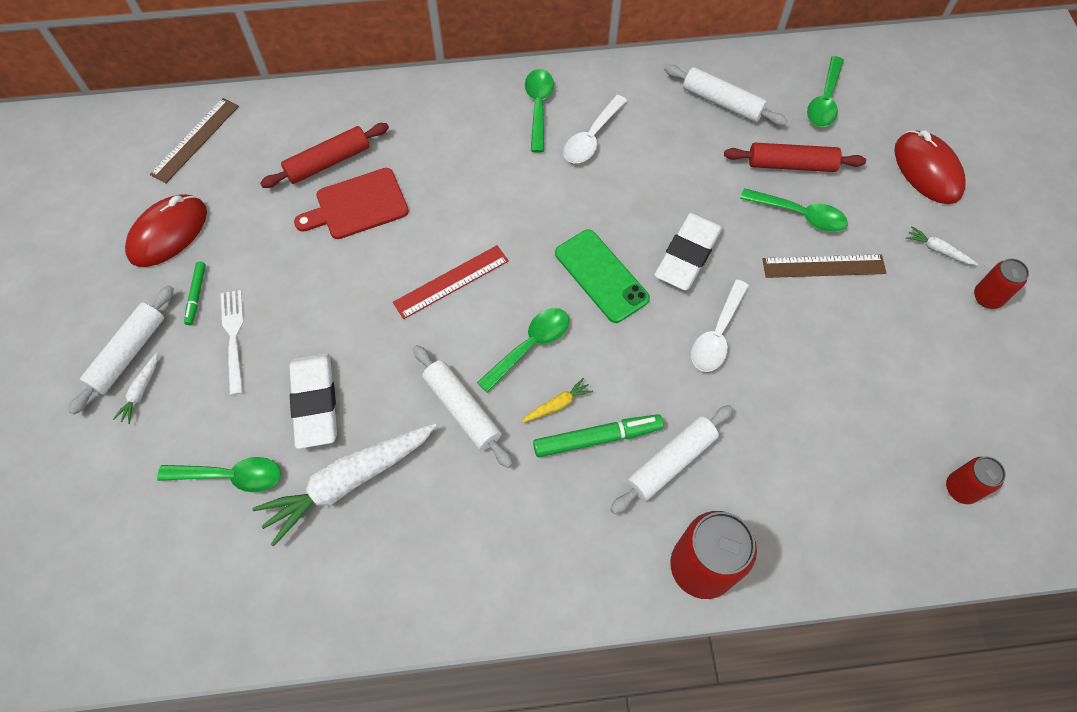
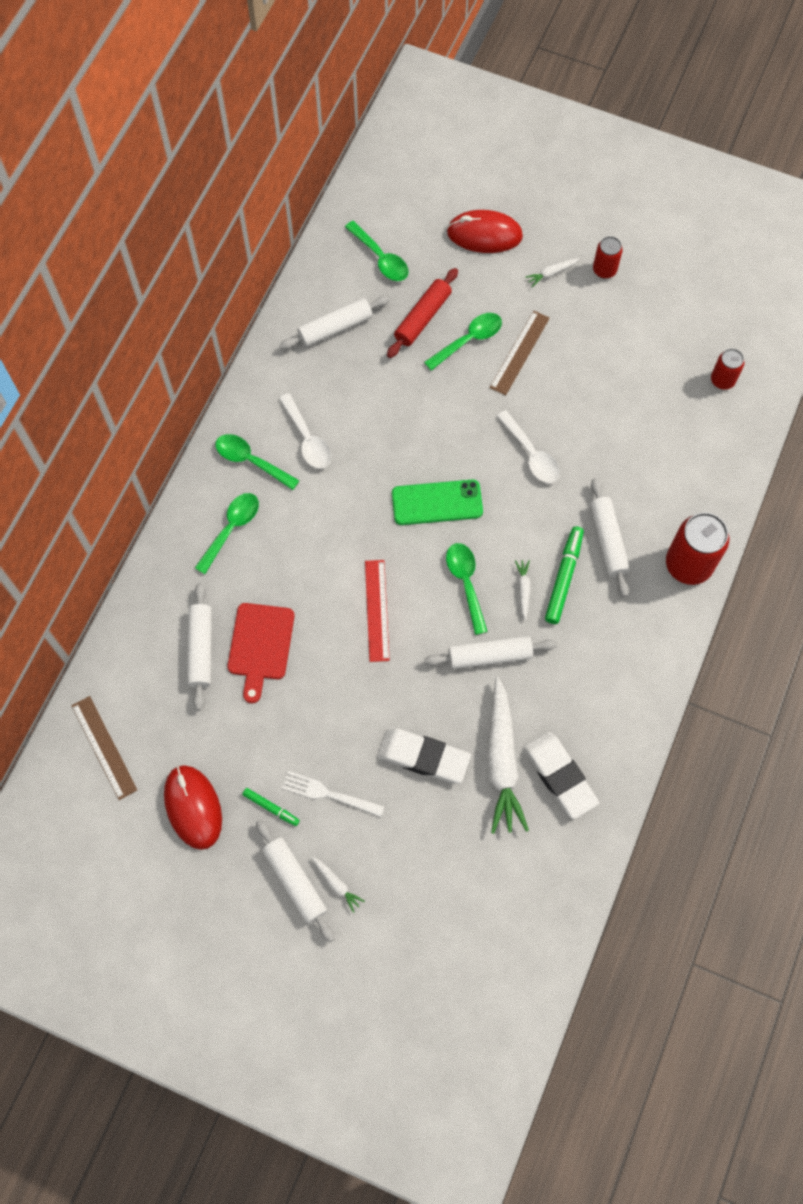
camera: 60 degrees left, 5 degrees up
(231, 476) = (450, 843): green spoon -> green spoon (231, 529)
(328, 162) = (201, 649): red rolling pin -> white rolling pin
(557, 405) = (523, 590): yellow carrot -> white carrot
(688, 255) = (455, 434): white eraser -> white eraser (560, 776)

